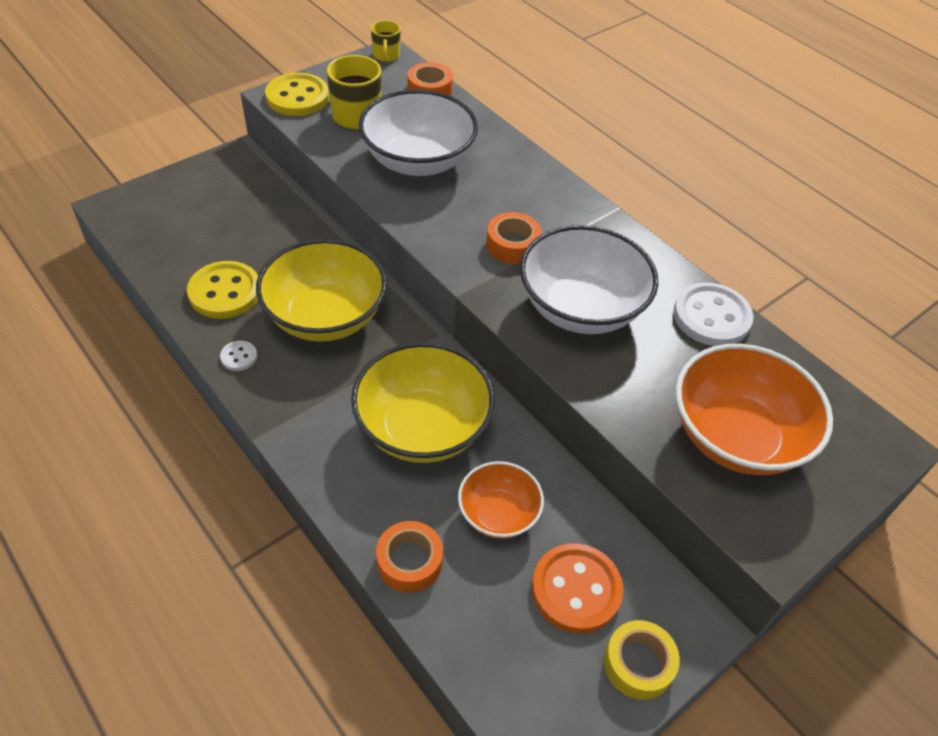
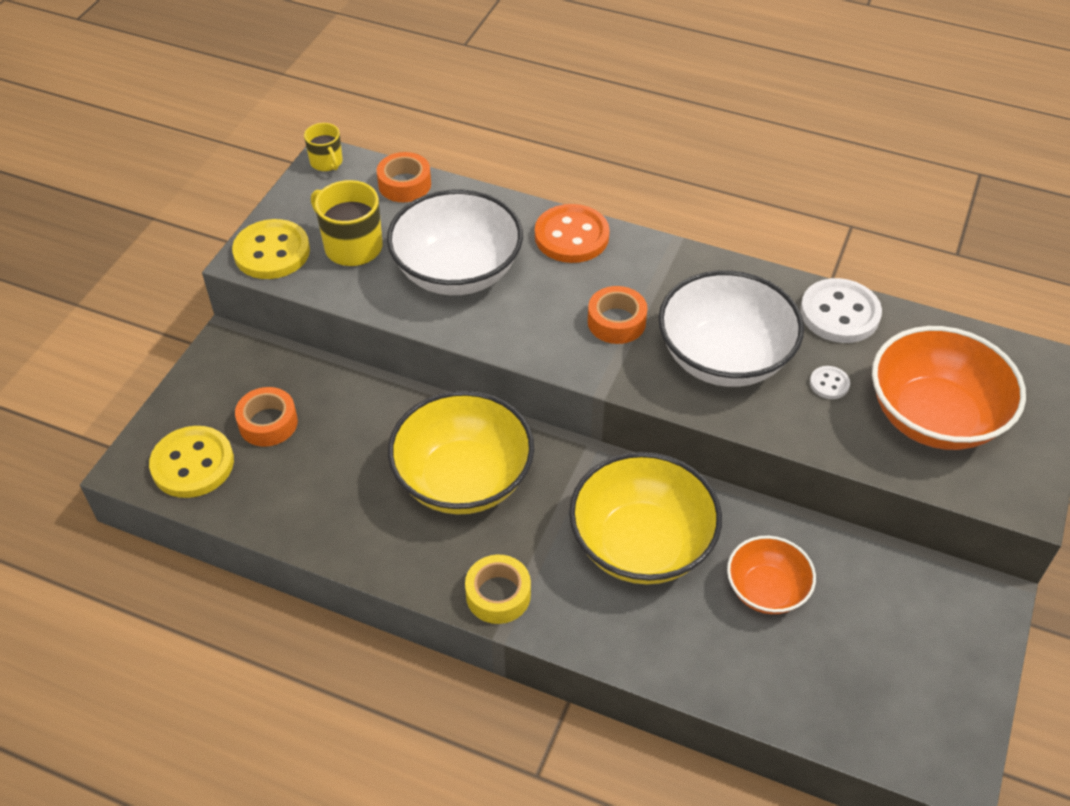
camera: 25 degrees left, 0 degrees up
(225, 292) = (340, 503): yellow button -> yellow button (192, 464)
(239, 357) = (411, 563): white button -> white button (829, 384)
(409, 561) = (723, 674): orange tape -> orange tape (268, 423)
(576, 589) = (877, 621): orange button -> orange button (571, 236)
(638, 664) = (967, 657): yellow tape -> yellow tape (498, 595)

